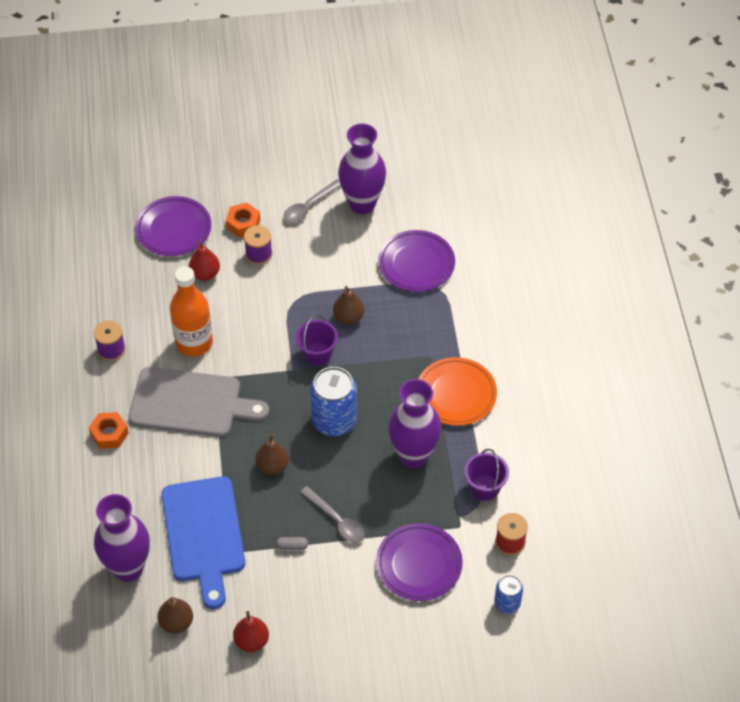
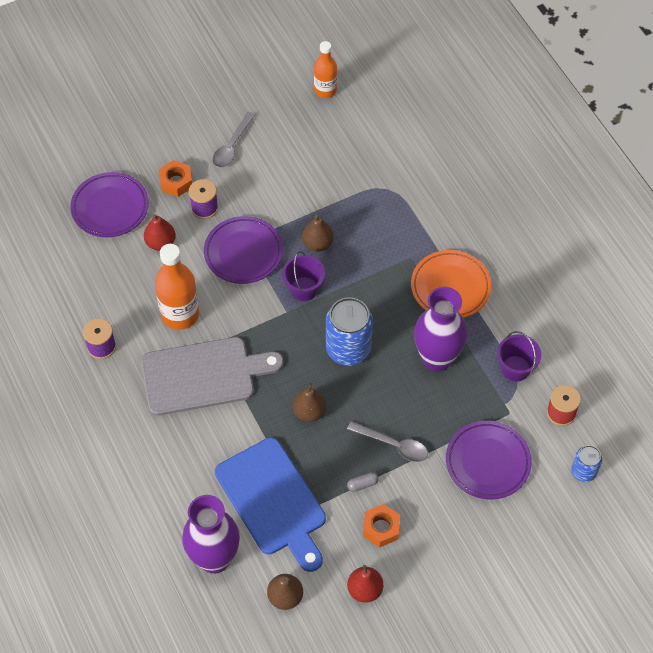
camera: 20 degrees left, 5 degrees up
(109, 434) = (137, 431): orange nut -> orange nut (381, 528)
(362, 204) = (282, 129): purple vase -> none
(416, 264) = (358, 172): purple plate -> purple plate (243, 252)
(419, 180) = (325, 90): none -> orange bottle

